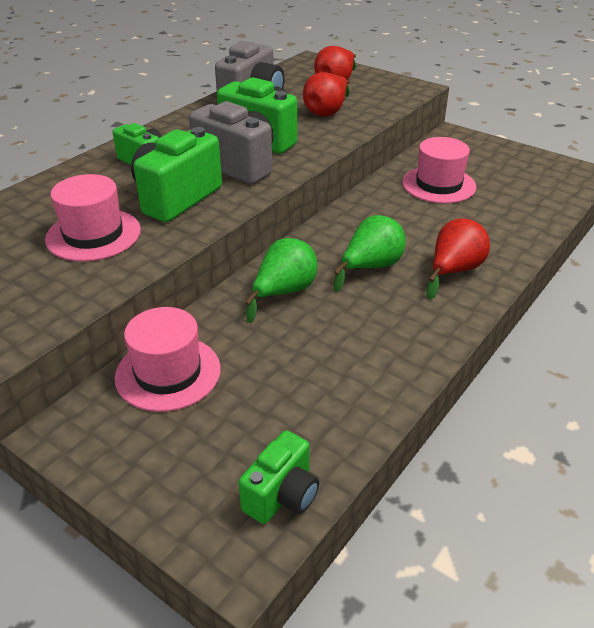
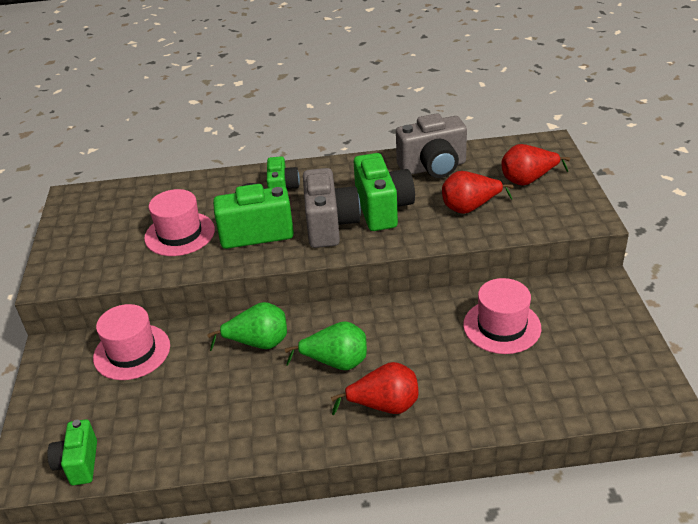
camera: 50 degrees right, 0 degrees up
(282, 495) = (78, 464): green camera -> green camera turned 90 degrees clockwise

